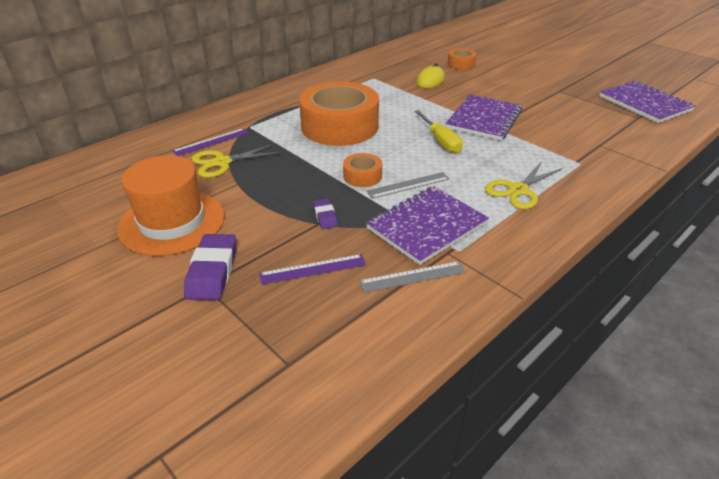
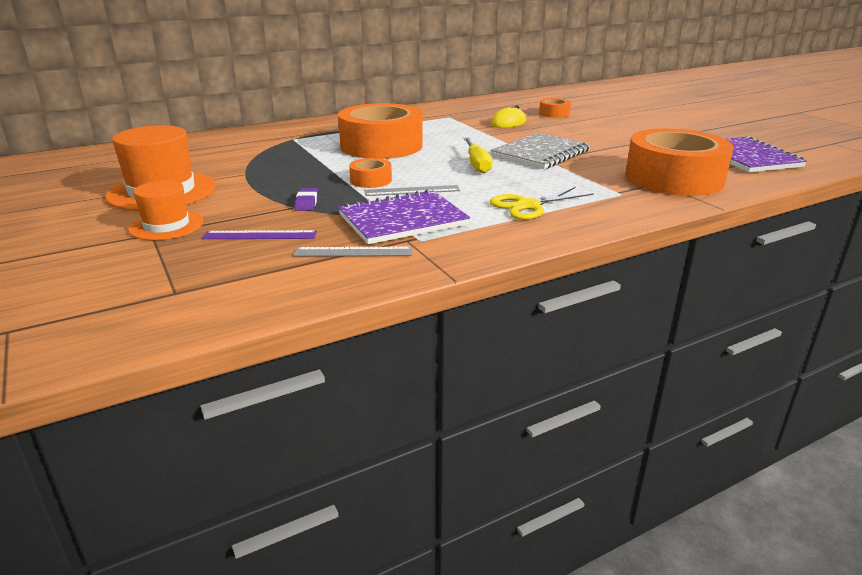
camera: 15 degrees right, 10 degrees down
(211, 142) = (248, 145): purple ruler -> none
(212, 271) = (166, 225): purple eraser -> orange hat
(222, 162) = (244, 159): yellow scissors -> none
(484, 119) = (540, 153): purple notebook -> grey notebook
(608, 138) = (674, 178): none -> orange tape

